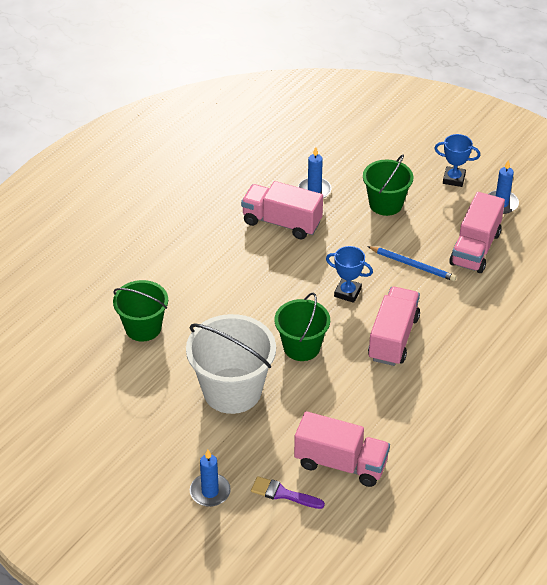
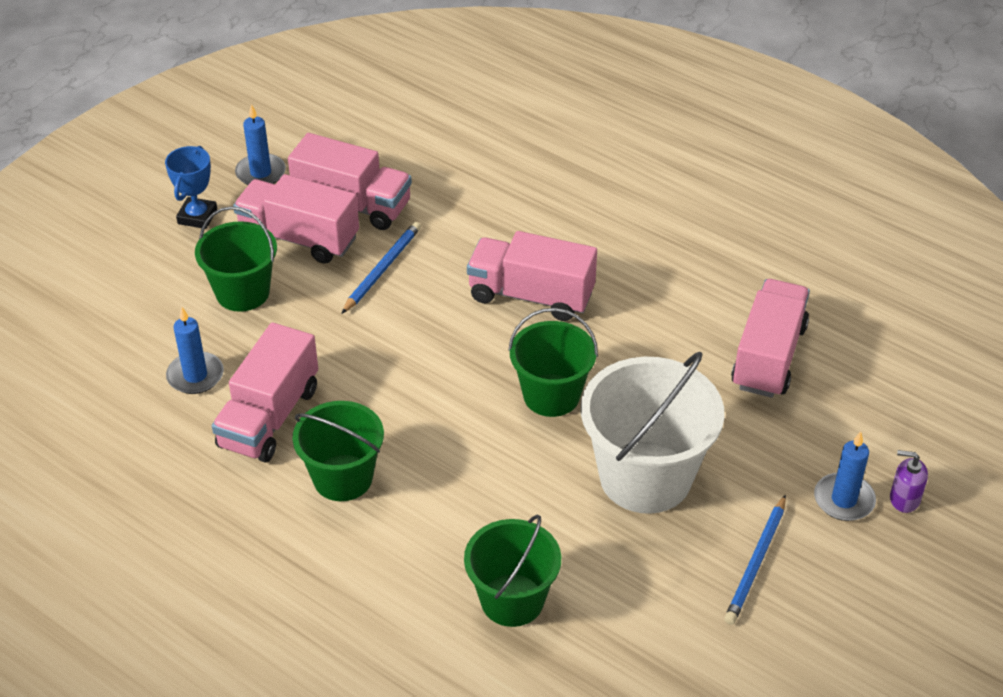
camera: 90 degrees left, 0 degrees up
(161, 441) = (756, 563): none -> blue pencil
(209, 526) = (904, 499): none -> purple soap dispenser
(235, 255) = (343, 478): none -> green bucket
(283, 494) = (832, 418): purple brush -> none
(347, 292) = (437, 341): blue trophy -> none
(438, 225) = (299, 238): none -> pink truck

